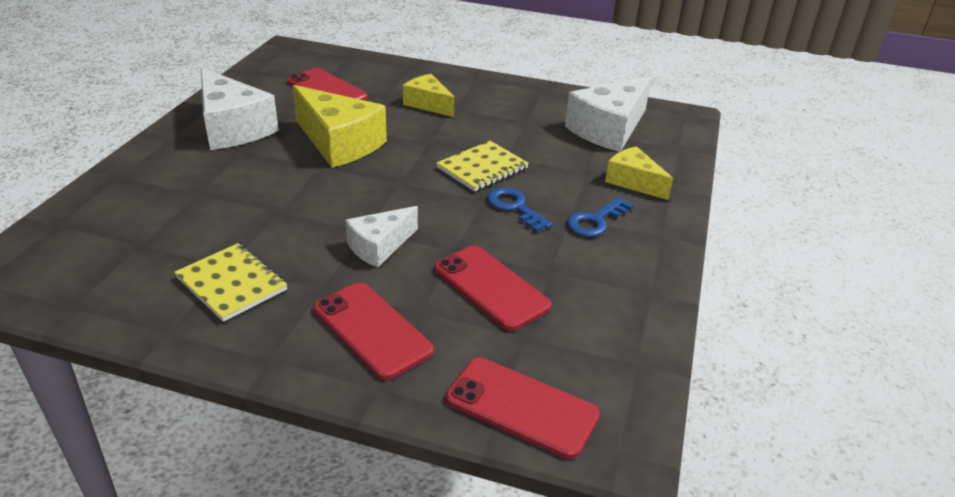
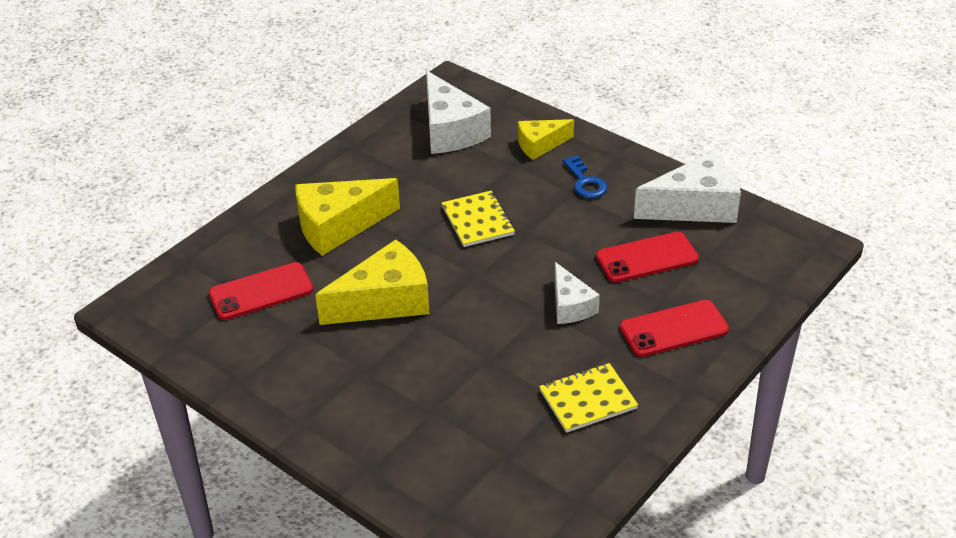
camera: 65 degrees left, 5 degrees up
(233, 127) = (309, 374): white cheese -> white cheese (695, 206)
(428, 104) = (338, 226): yellow cheese -> yellow cheese, size x1.69
(515, 207) = (547, 218): blue key -> none
(521, 407) = (772, 275): red phone -> none

